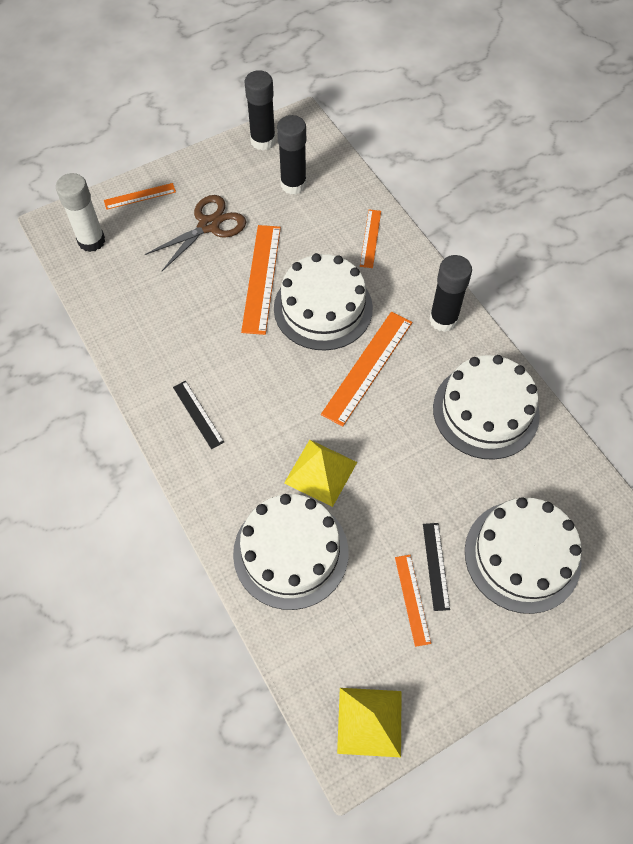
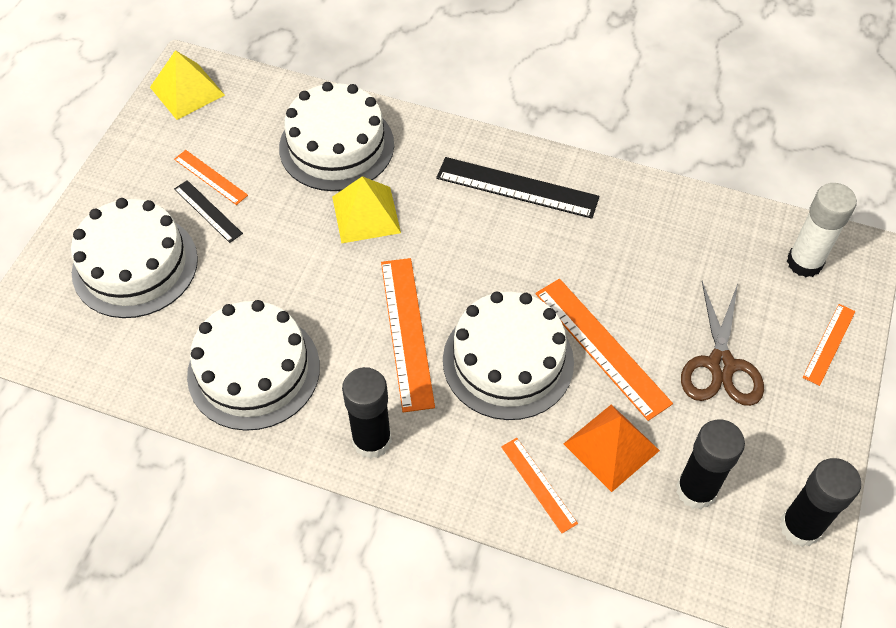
camera: 140 degrees right, 5 degrees down
(198, 414) = (517, 187): black ruler -> black ruler, size x1.77
(313, 229) = (611, 447): none -> orange pyramid

